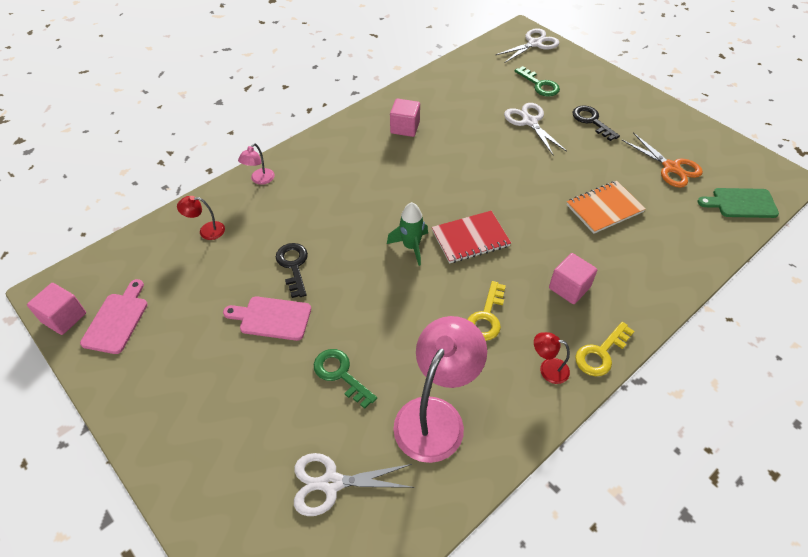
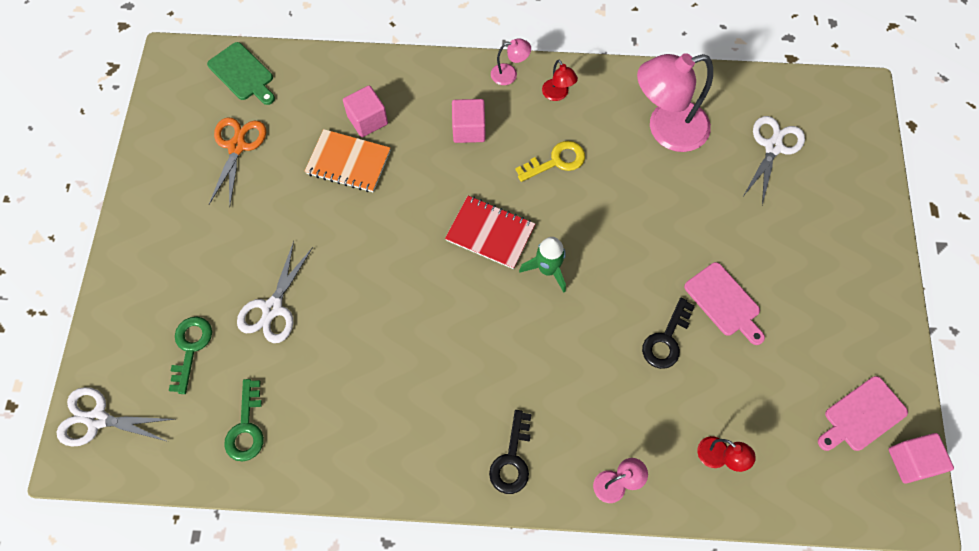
camera: 135 degrees left, 15 degrees up
(331, 483) = (773, 147): white scissors -> white scissors turned 105 degrees counterclockwise
(340, 374) = (707, 210): green key -> green key (246, 427)
(405, 127) = (398, 421): pink cube -> pink cube (367, 120)
(592, 121) = (218, 253): black key -> black key (512, 459)
(601, 353) = (509, 74): yellow key -> pink lamp

